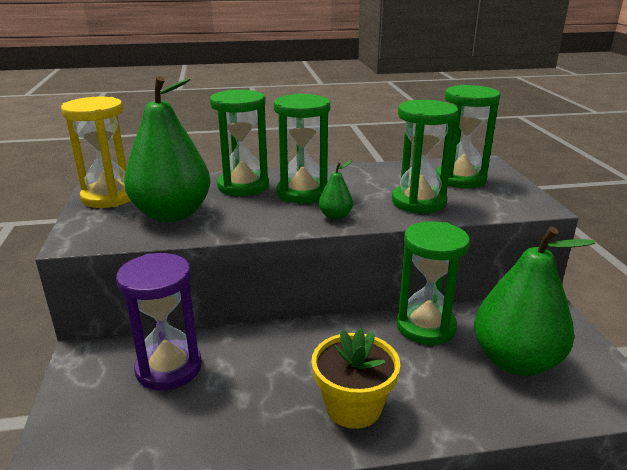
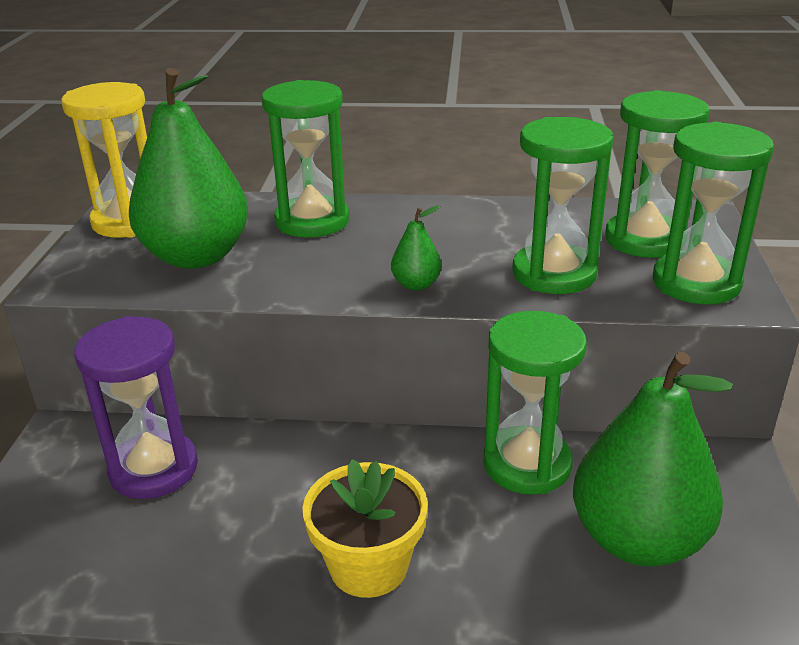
camera: 15 degrees right, 5 degrees up
(302, 193) = (390, 241): green hourglass -> green hourglass (696, 283)

